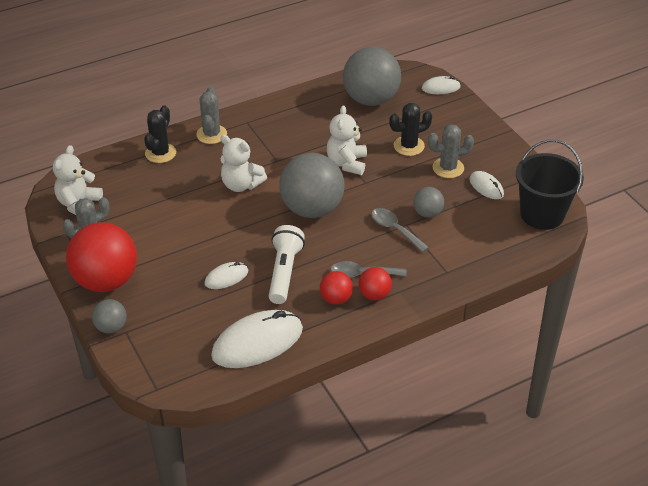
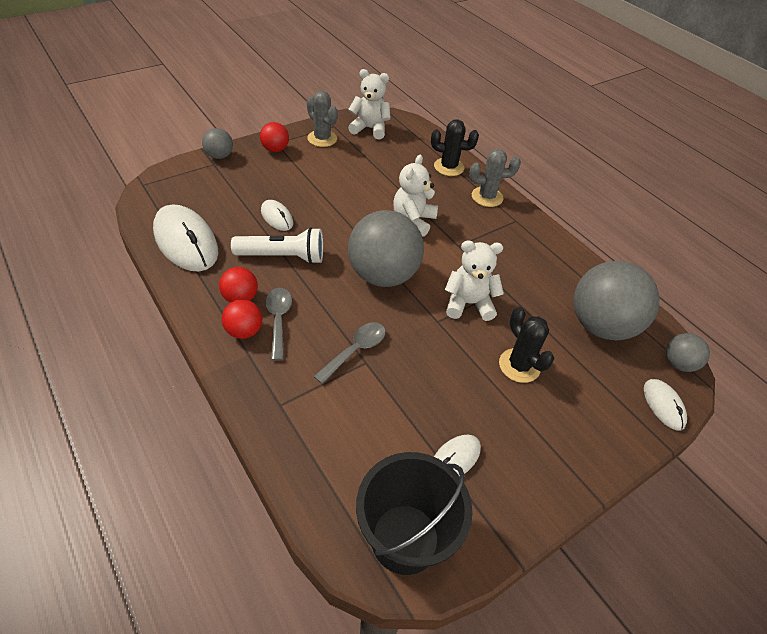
camera: 80 degrees right, 5 degrees up
(106, 281) = (275, 149): red ball -> red ball, size x0.48
(427, 213) = (389, 385): grey ball -> grey ball (678, 363)
(448, 168) = (485, 411): grey cactus -> none

